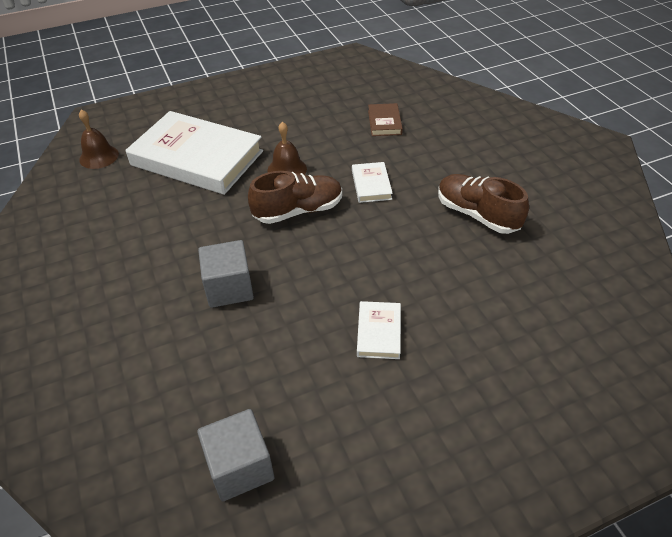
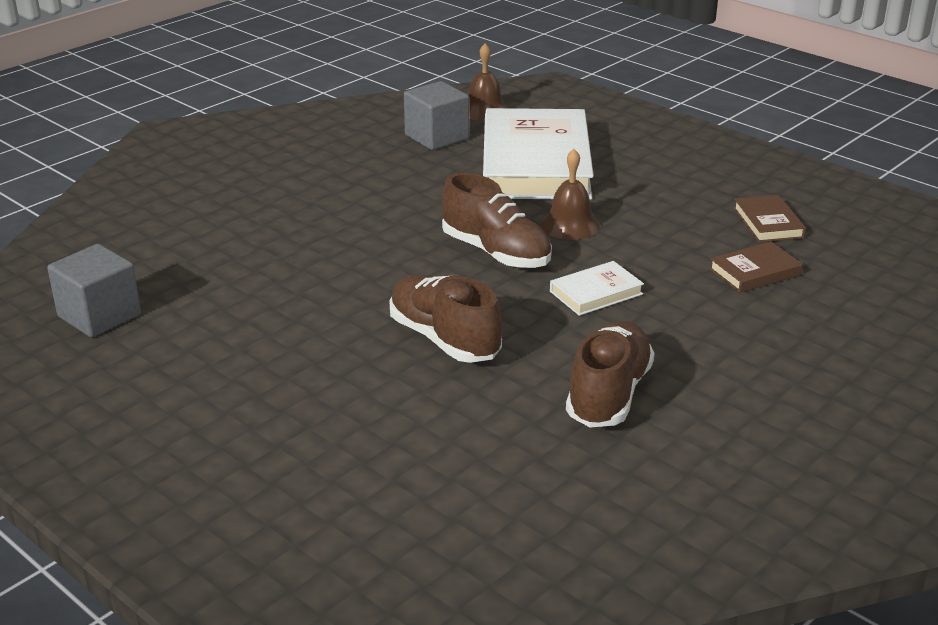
camera: 65 degrees right, 15 degrees down
(229, 288) = (332, 244): grey cube -> grey cube (436, 137)
(338, 100) = (768, 223): none -> brown book
(379, 332) = (322, 358): white book -> none
(387, 265) = (444, 339): none -> brown shoe

